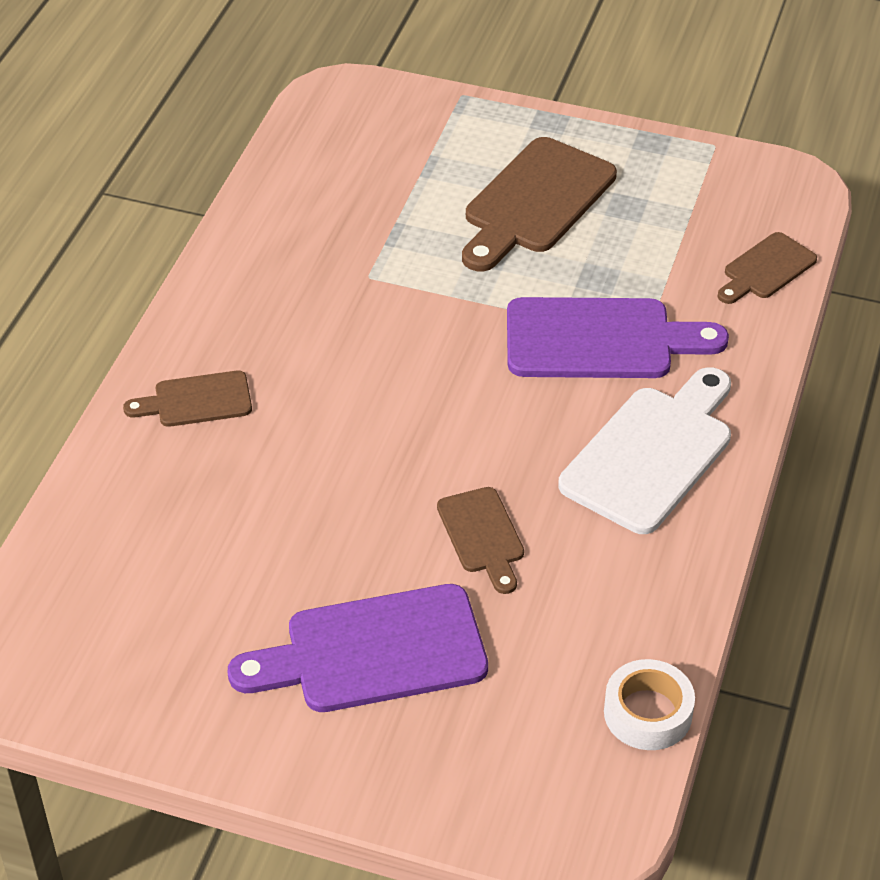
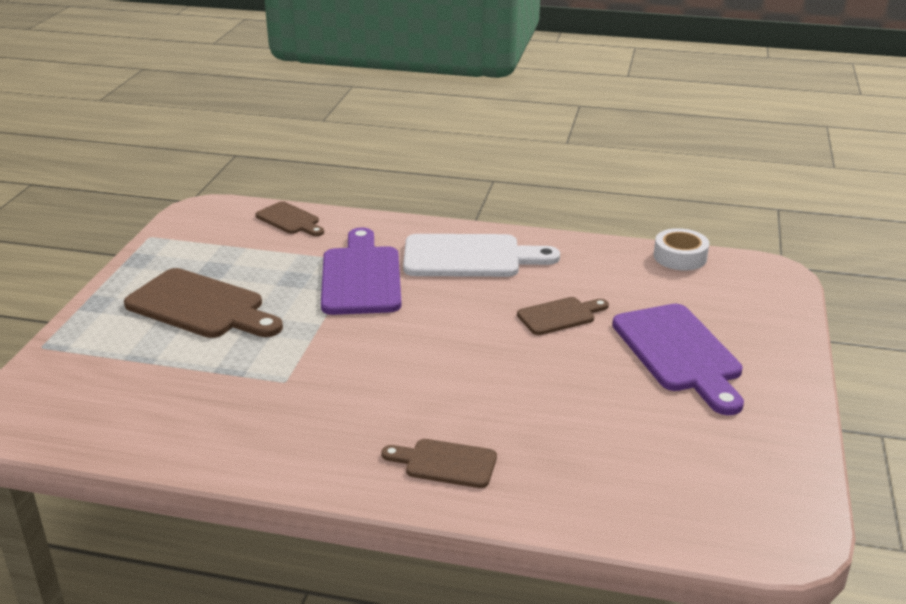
camera: 95 degrees left, 15 degrees down
(196, 400) = (445, 463): brown cutting board -> brown cutting board turned 120 degrees clockwise
(652, 454) = (469, 257): white cutting board -> white cutting board turned 150 degrees clockwise

